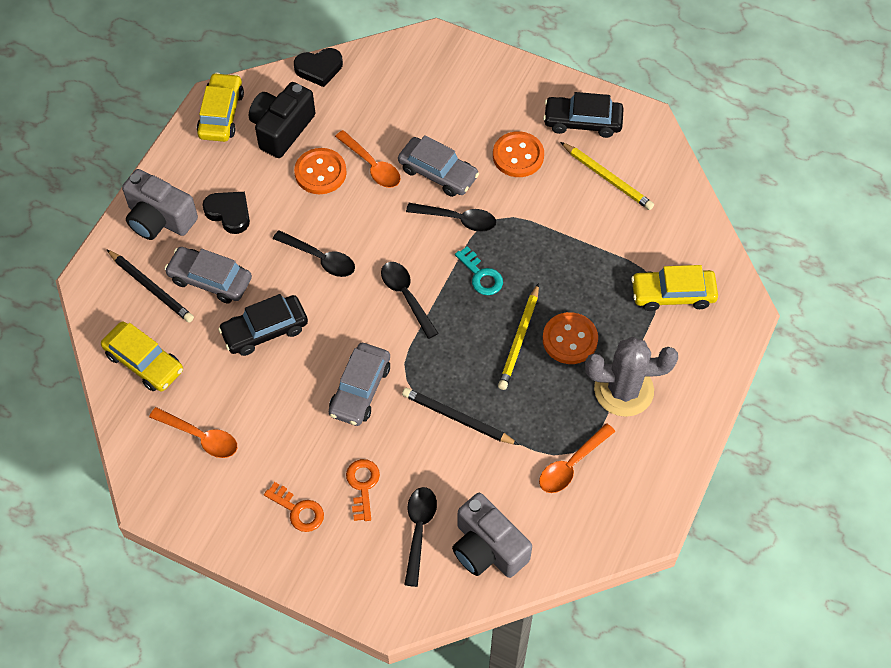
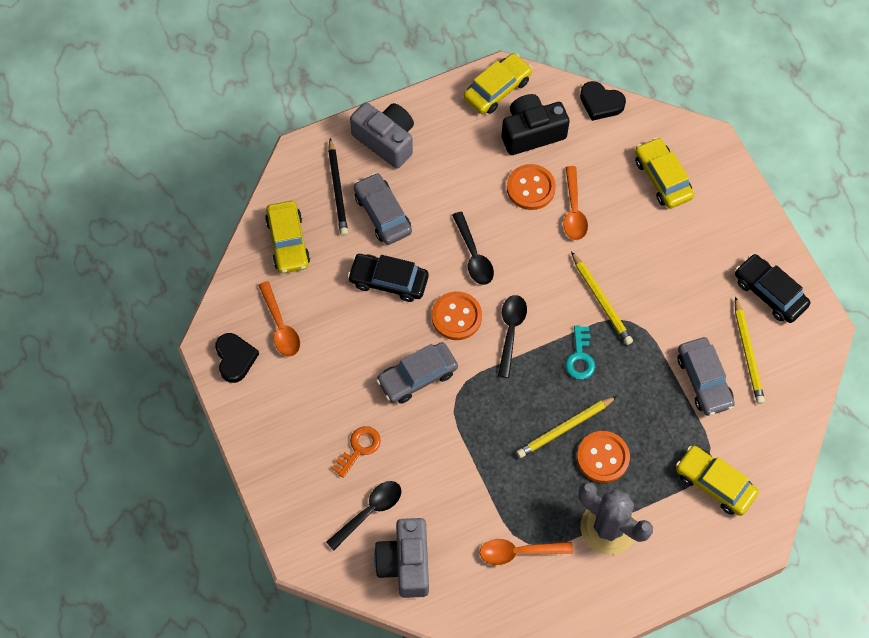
camera: 40 degrees right, 5 degrees up
(159, 219) = (386, 140): grey camera -> grey camera turned 150 degrees clockwise
(229, 213) = (438, 172): black heart -> black heart (235, 358)
(298, 510) = (301, 431): orange key -> none
(421, 93) = (662, 178): none -> yellow car
(438, 173) = (618, 252): grey car -> grey car (704, 380)
(457, 418) = (467, 452): black pencil -> none
(458, 219) = (601, 300): black spoon -> yellow pencil
(518, 156) = (693, 283): orange button -> orange button (456, 317)

